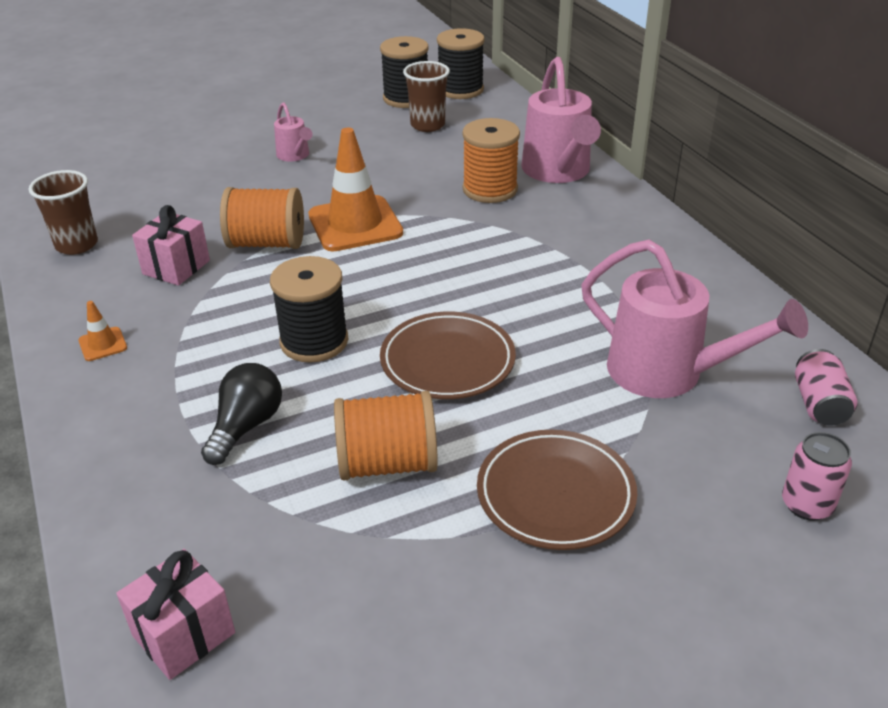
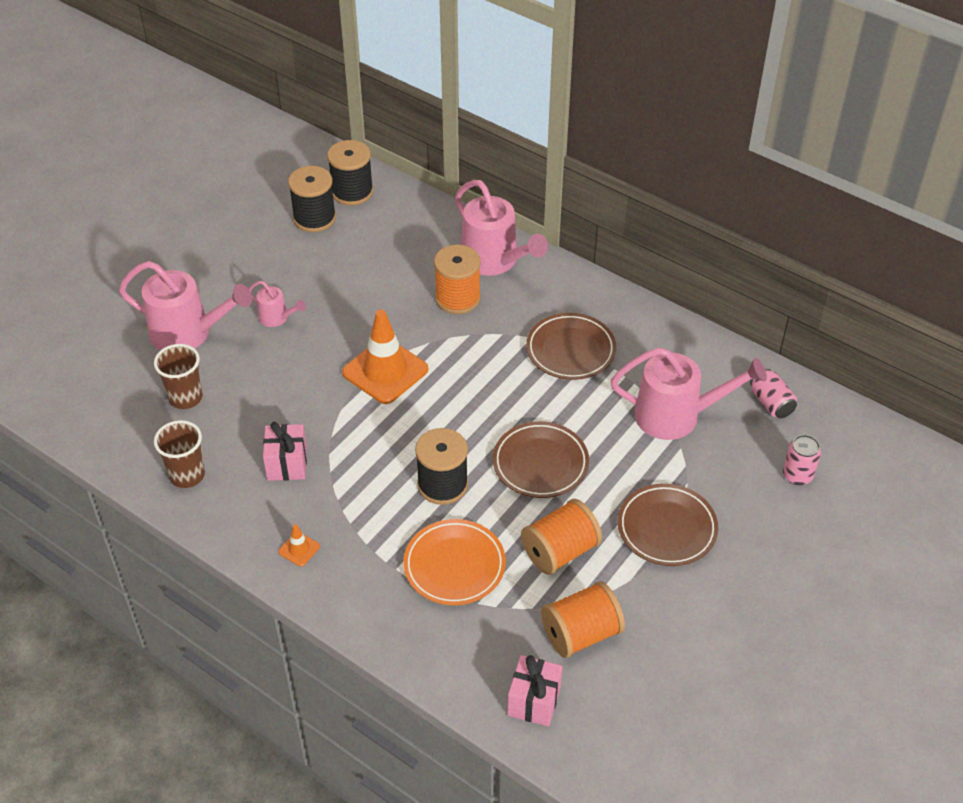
camera: 30 degrees left, 10 degrees up
(205, 145) = (189, 333): none -> pink watering can
(246, 426) = (454, 565): black light bulb -> orange plate
(266, 243) = (334, 415): orange spool -> orange spool (581, 634)
(427, 125) = (357, 244): brown cup -> brown cup (185, 398)
(580, 267) = (570, 350): none -> brown plate

